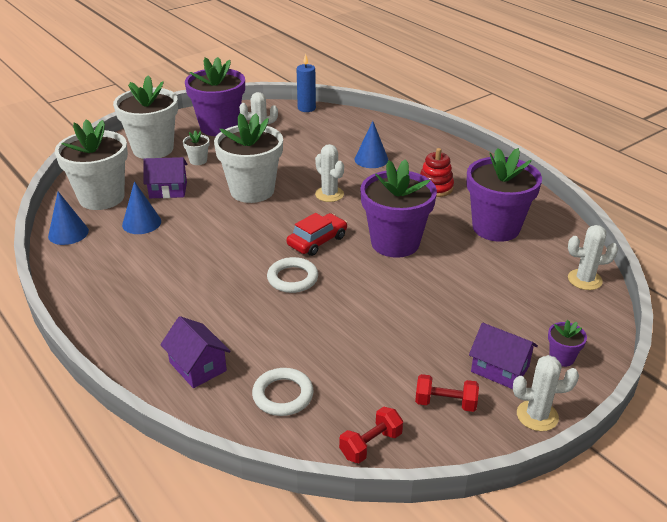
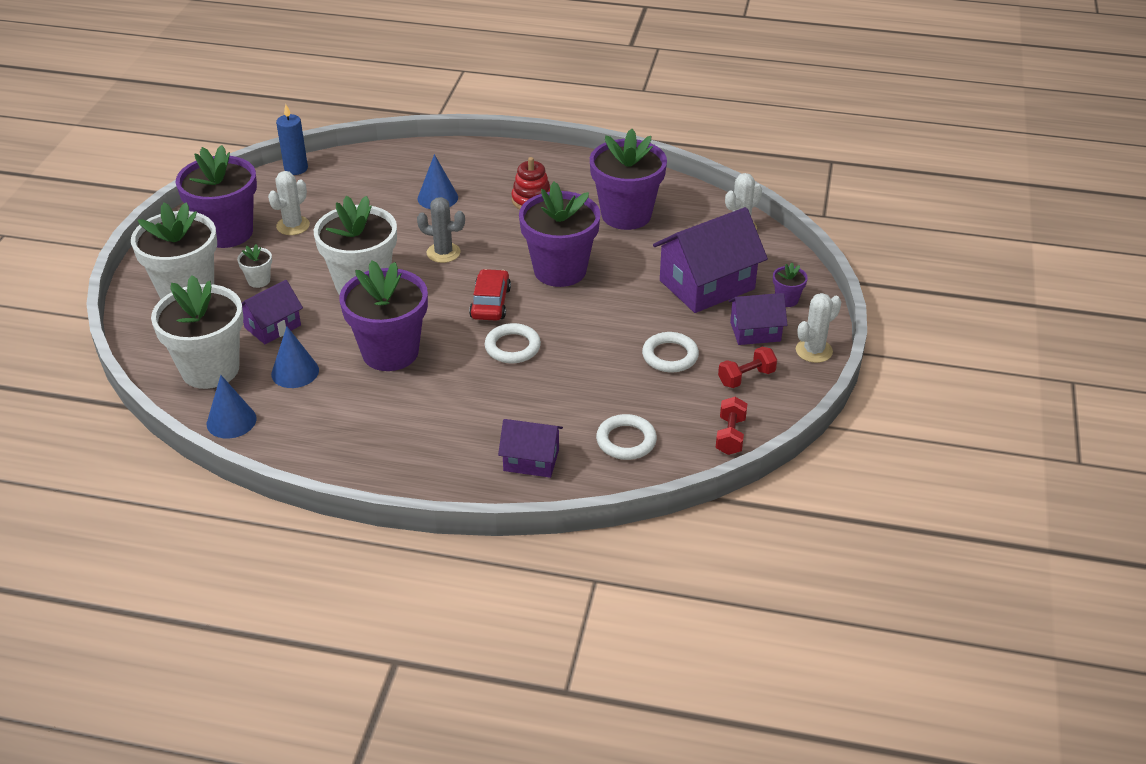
camera: 40 degrees left, 5 degrees up
(211, 240) = (390, 352): none -> purple flower pot
(329, 194) = (443, 253): white cactus -> grey cactus
(401, 348) = (670, 356): none -> white ring
(501, 309) = (707, 285): none -> purple house

